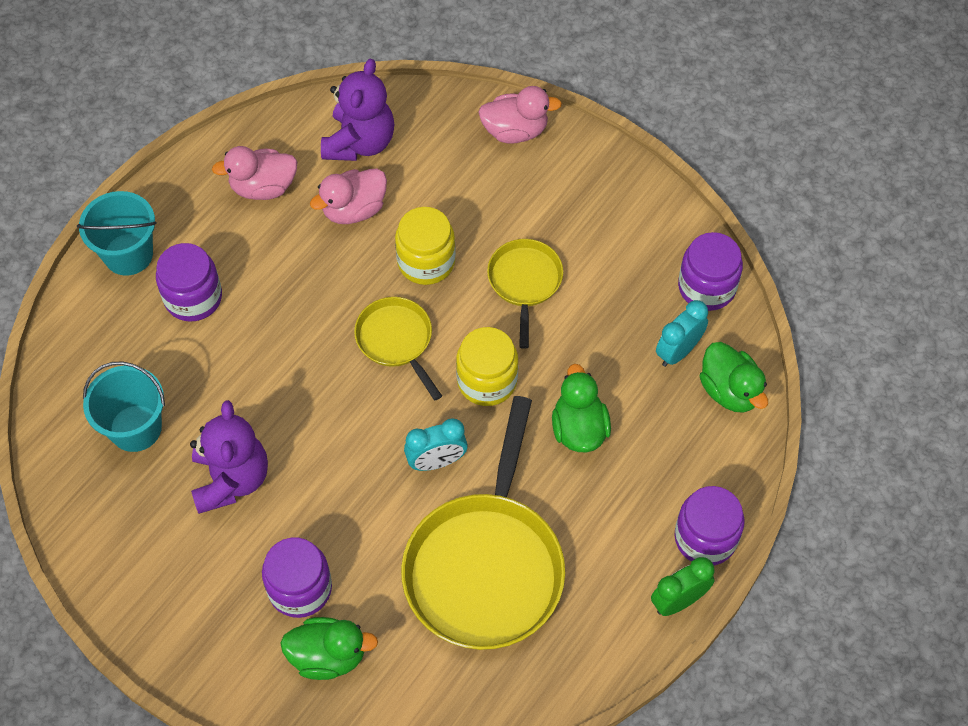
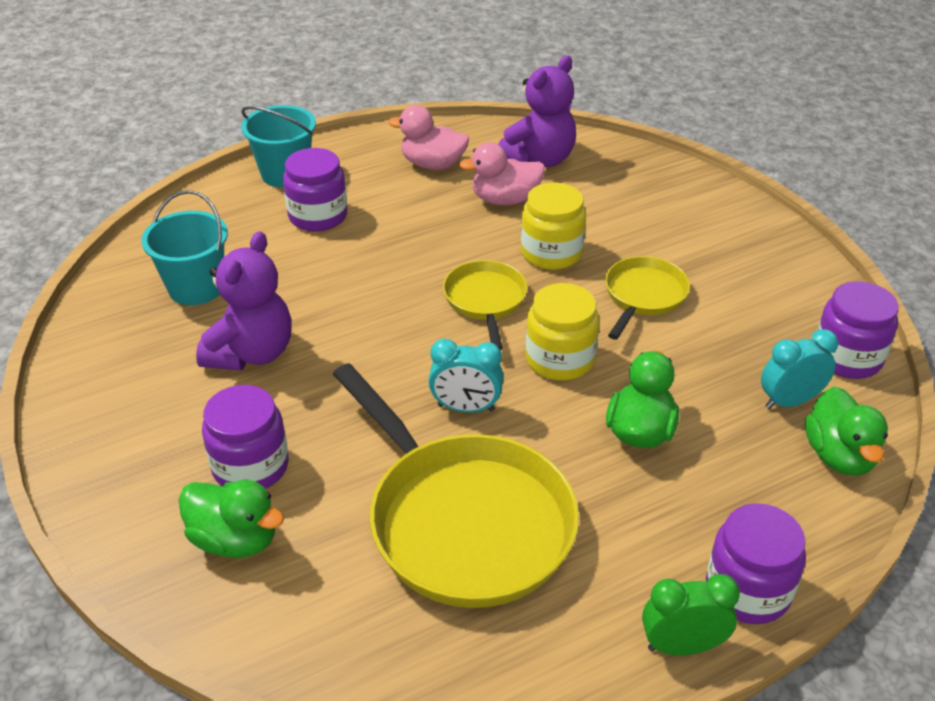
camera: 25 degrees right, 20 degrees down
(486, 566) = (463, 520): yellow pan -> yellow pan turned 75 degrees counterclockwise
(515, 131) = (693, 189): pink duck -> none

